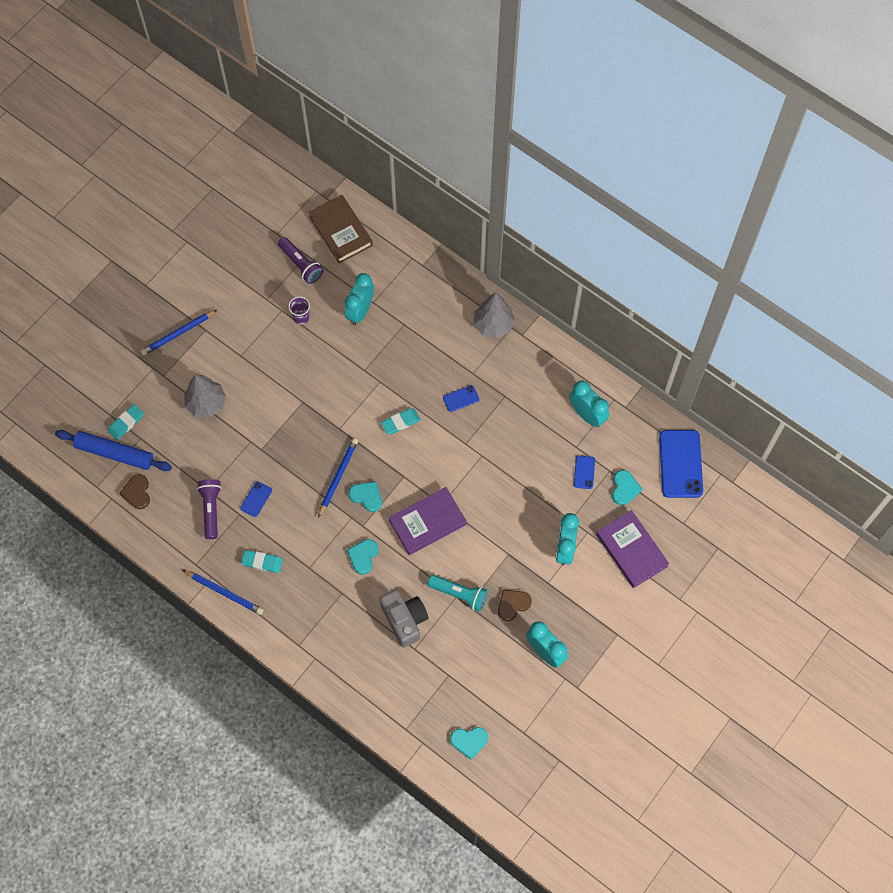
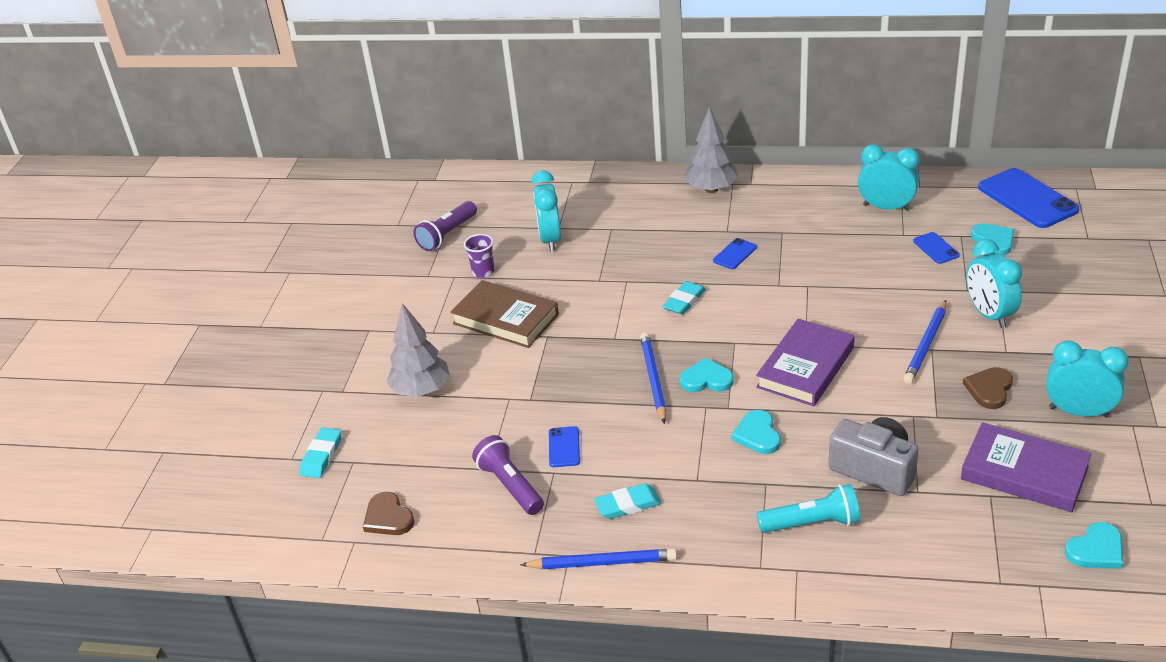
camera: 25 degrees left, 30 degrees down
(114, 453) = (325, 492): blue rolling pin -> none
(178, 334) = (335, 347): blue pencil -> blue pencil (926, 345)
(301, 265) = (447, 235): purple flashlight -> purple flashlight turned 105 degrees clockwise
(340, 231) = (472, 194): brown book -> brown book (505, 319)
(459, 594) = (915, 411): turquoise flashlight -> turquoise flashlight (812, 523)
(631, 550) = (1063, 282): purple book -> purple book (1024, 472)

